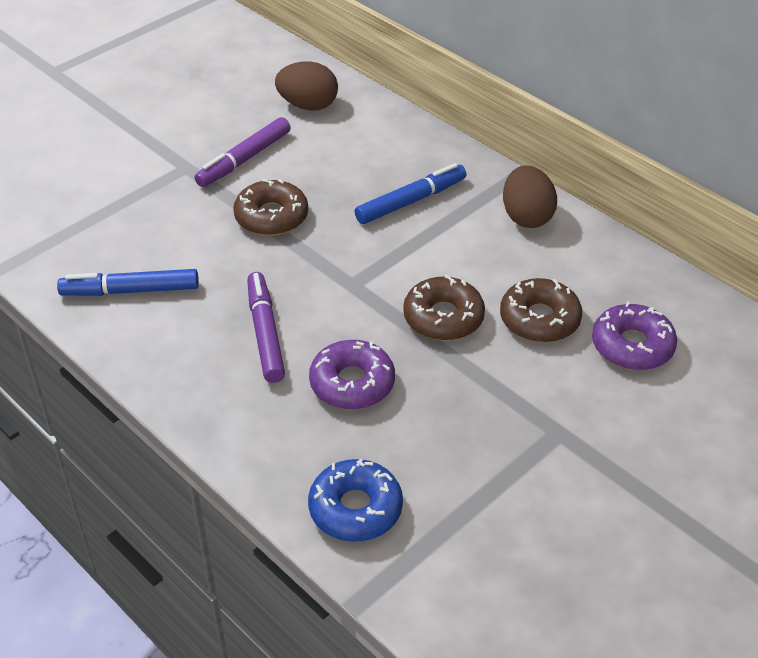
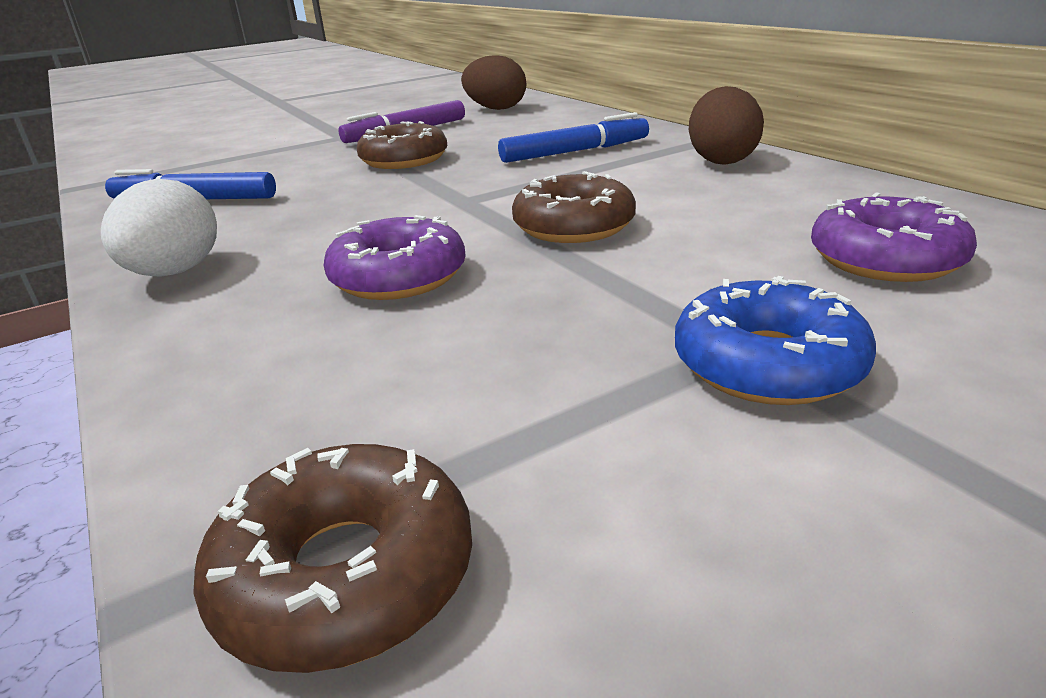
camera: 15 degrees right, 15 degrees down
(196, 389) = (175, 273): none -> white egg
(265, 333) = (317, 232): purple marker -> none
(355, 509) = (280, 425): blue donut -> blue donut (767, 364)
(539, 319) = (723, 231): brown donut -> brown donut (346, 574)

